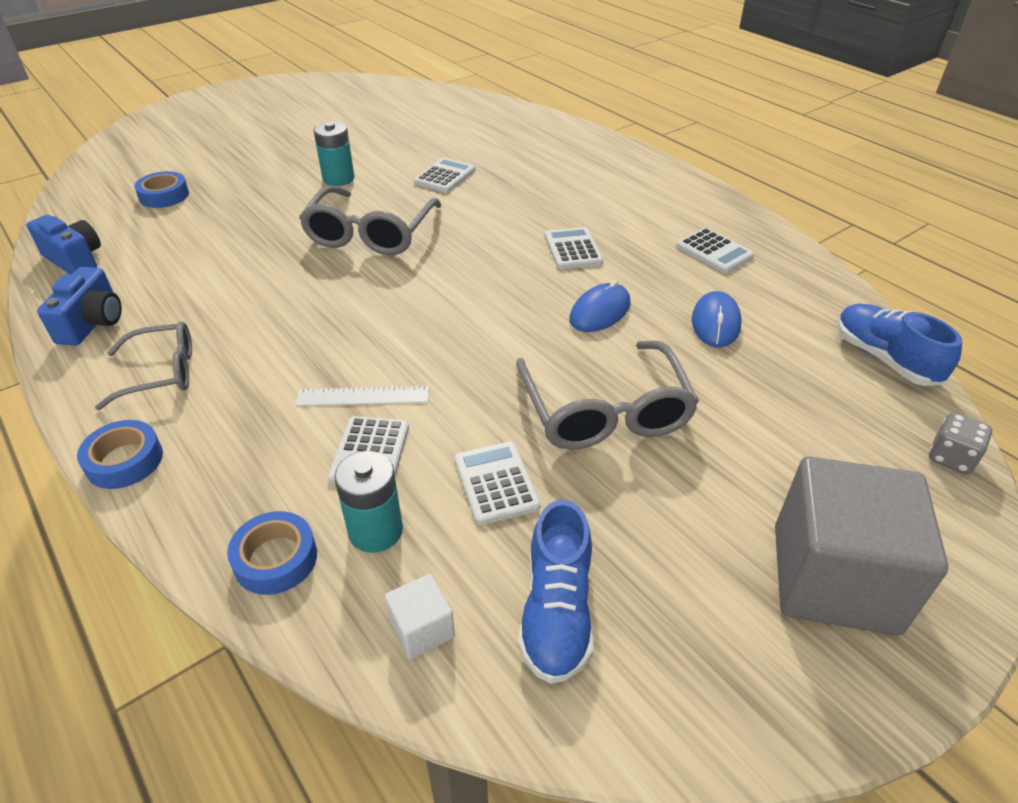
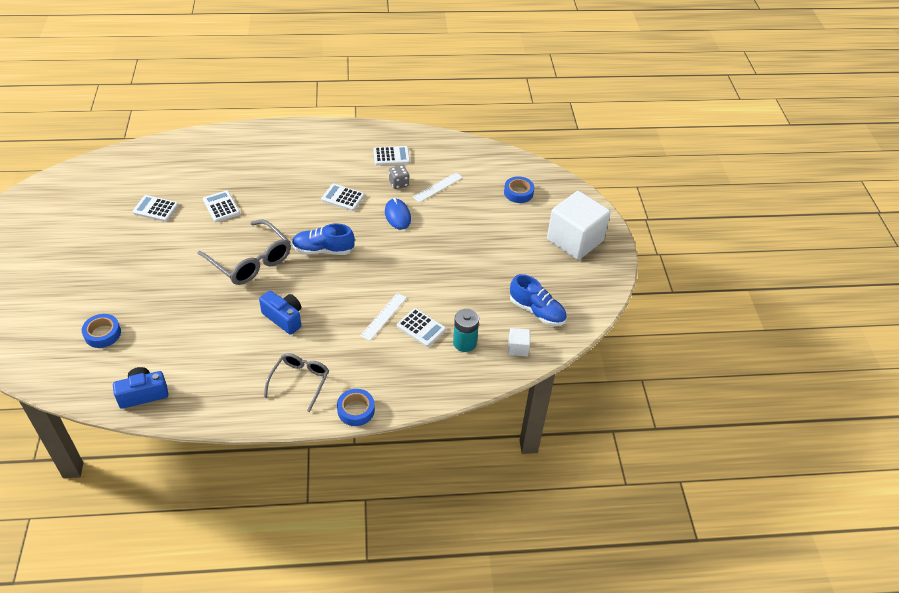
camera: 60 degrees left, 5 degrees up
(93, 323) = (225, 399): blue camera -> blue camera (284, 318)
(275, 559) = (455, 376): blue tape -> blue tape (518, 193)
(338, 179) = (173, 250): turquoise battery -> none
(496, 483) = (469, 298): white calculator -> white calculator (155, 209)
(605, 411) = (458, 249): grey glasses -> none
(716, 323) = (438, 187): blue mouse -> white ruler
(834, 578) = (575, 240): grey cube -> white cube
(884, 359) = (499, 158): blue shoe -> blue shoe (323, 250)
(951, 457) = (554, 179): grey dice -> grey dice (399, 183)

